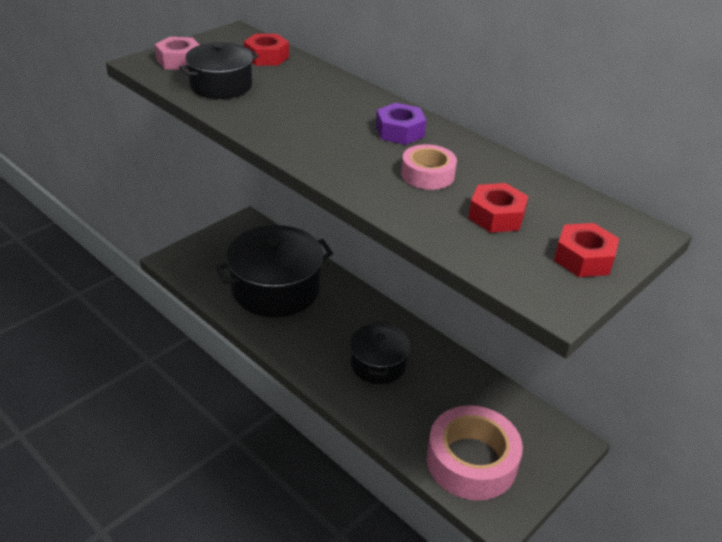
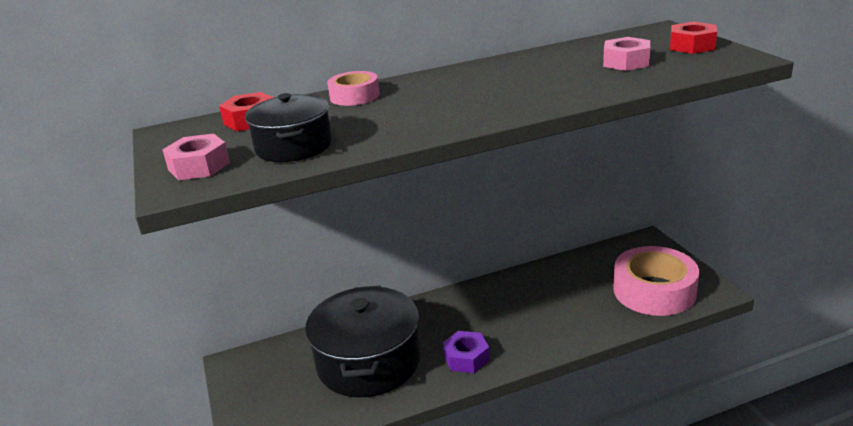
camera: 60 degrees left, 10 degrees down
(378, 364) = (519, 315): black pot -> none
(400, 131) = (468, 79): purple nut -> purple nut (466, 358)
(427, 174) = (550, 76): pink tape -> pink tape (354, 96)
(496, 216) = (626, 62): red nut -> pink nut

